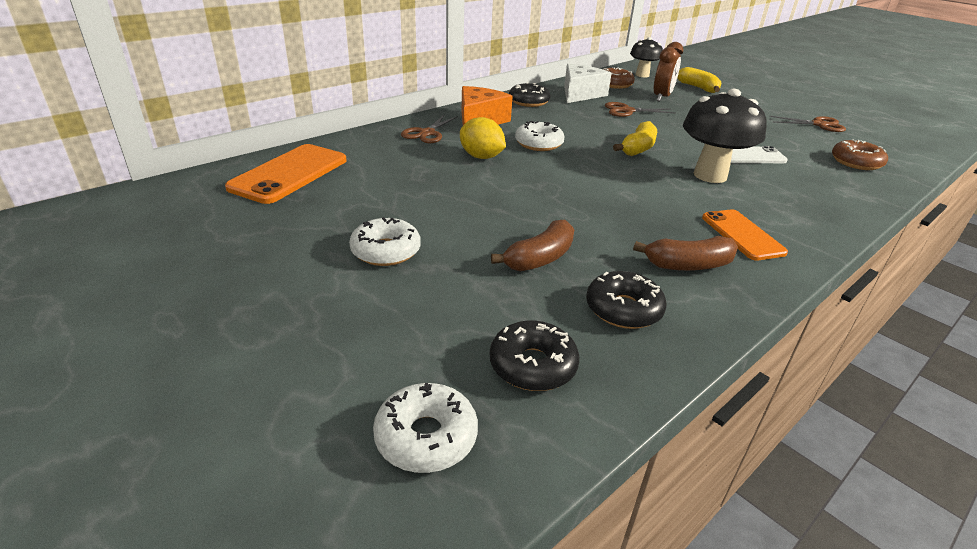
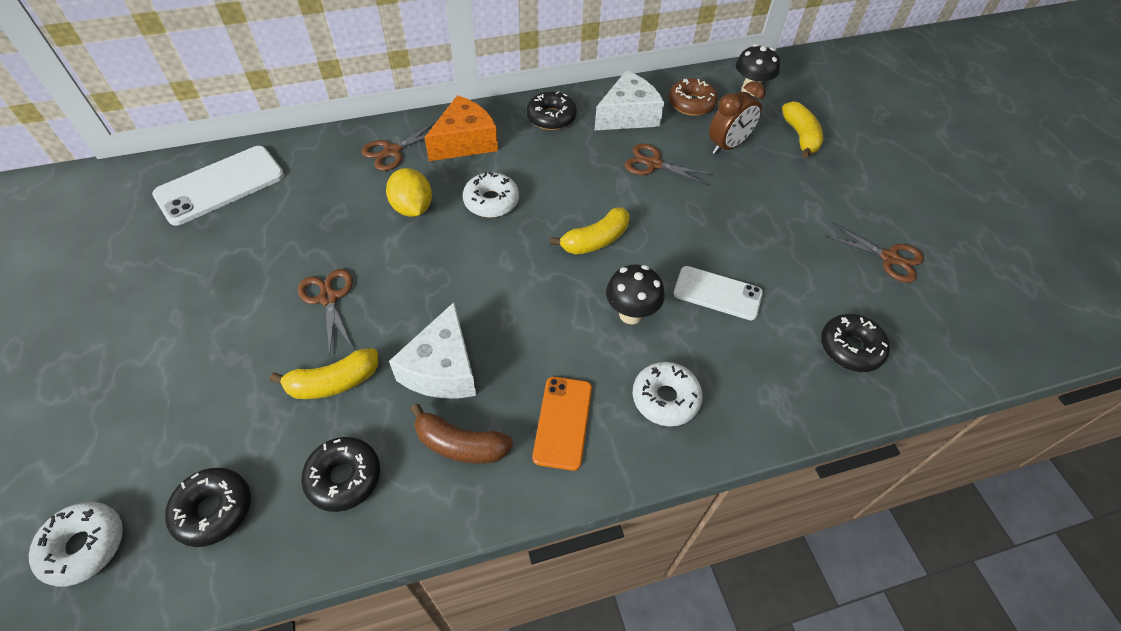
camera: 25 degrees right, 20 degrees up
(289, 174) = (220, 185): orange phone -> white phone
(386, 251) = (216, 324): white donut -> white donut (665, 398)
(473, 214) = (328, 298): none -> brown scissors
(540, 258) = (333, 382): brown banana -> yellow banana
(618, 230) = (442, 369): none -> white cheese
(710, 175) = (631, 314): black mushroom -> black mushroom, size x0.62
(856, 162) = (850, 348): brown donut -> black donut

